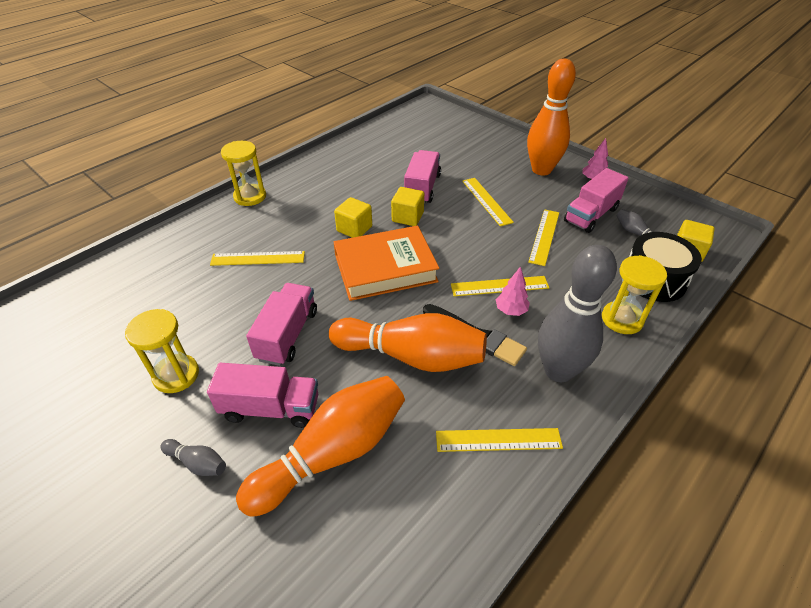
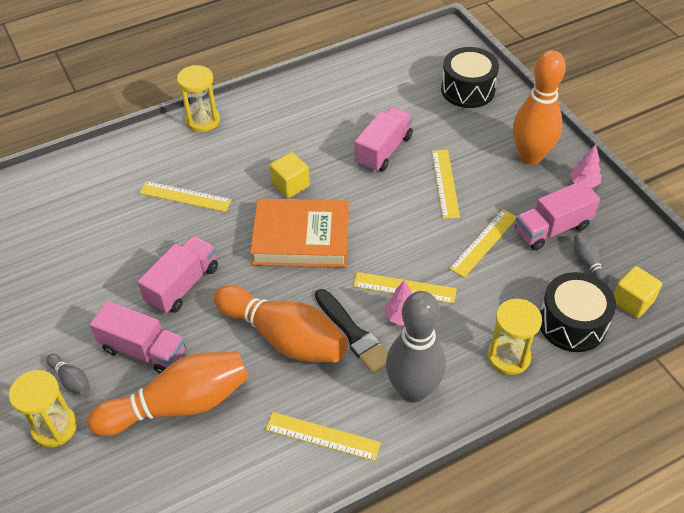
camera: 20 degrees right, 5 degrees up
(176, 375) = (77, 298): yellow hourglass -> yellow hourglass (54, 427)
(407, 217) = (351, 183): yellow cube -> none
(465, 136) = (468, 90): none -> black drum

